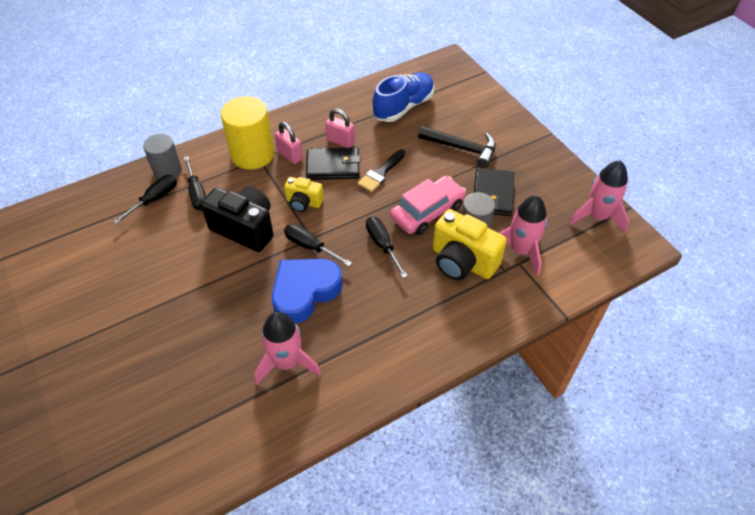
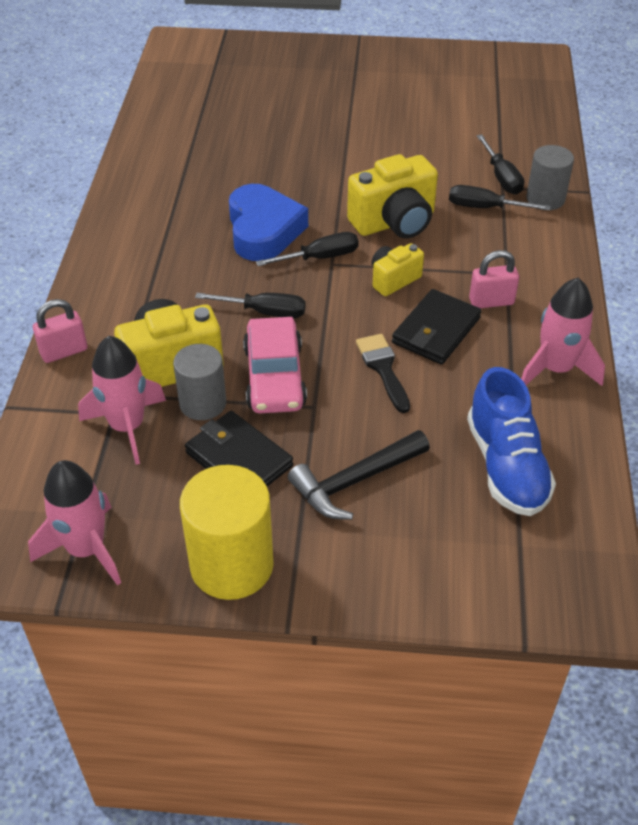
camera: 125 degrees right, 5 degrees down
(245, 229) = (394, 222): black camera -> yellow camera
(252, 154) = (520, 271): yellow cylinder -> yellow cylinder (232, 565)
(287, 363) = (197, 189): pink rocket -> pink rocket (556, 369)
(340, 141) = (480, 359): pink padlock -> pink padlock (64, 351)

